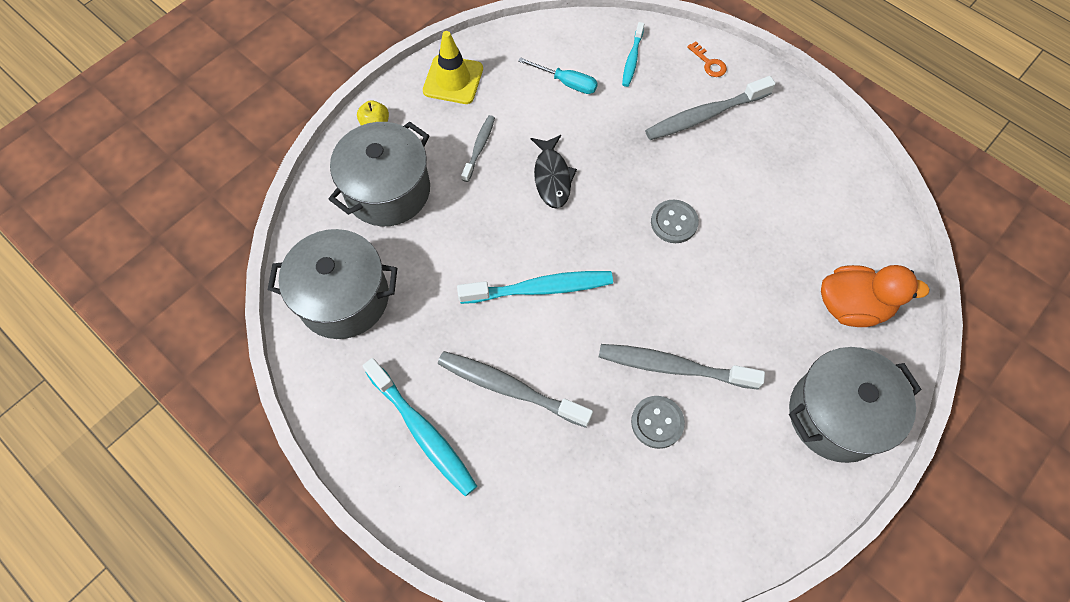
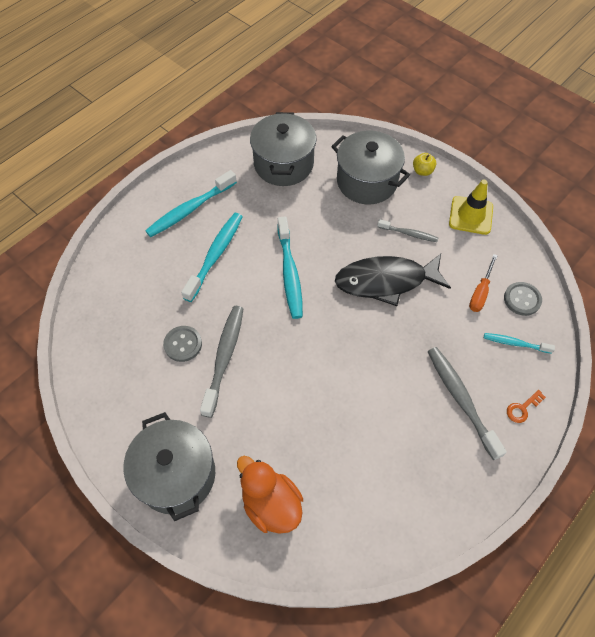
camera: 90 degrees right, 5 degrees down
(509, 388) = (215, 255): grey toothbrush -> turquoise toothbrush
(552, 177) = (386, 281): black fish -> black fish, size x1.67
(566, 83) = (480, 292): turquoise screwdriver -> orange screwdriver
(674, 222) = (349, 366): grey button -> grey button (522, 299)
(852, 306) = (271, 504): orange duck -> orange duck turned 135 degrees clockwise

